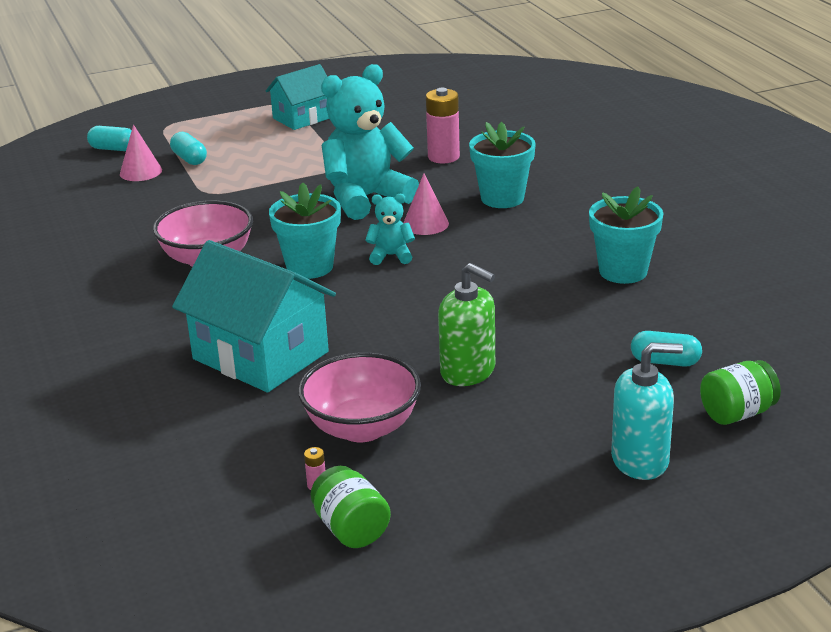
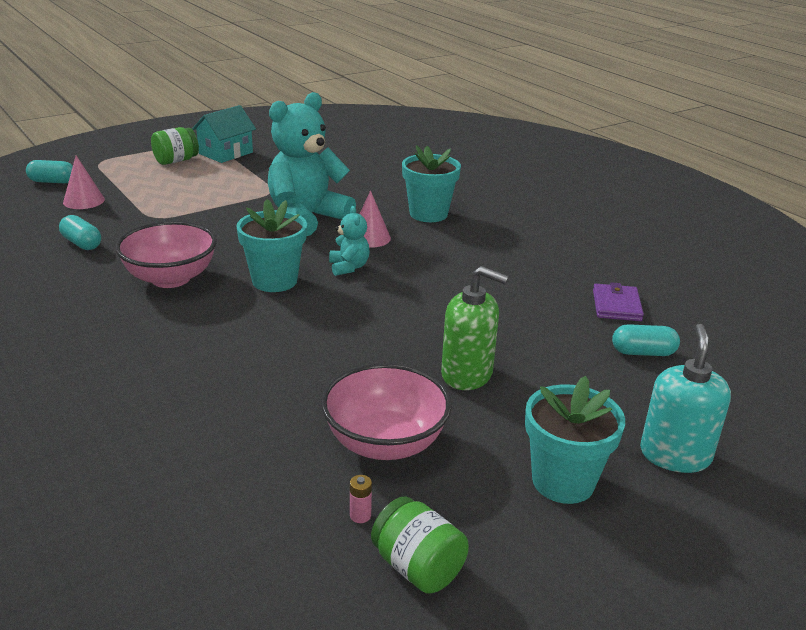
camera: 15 degrees left, 0 degrees up
(189, 159) = (129, 188): turquoise capsule -> turquoise capsule (82, 243)
(260, 355) = (252, 371): turquoise house -> none
(391, 256) = (349, 267): turquoise teddy bear -> turquoise teddy bear turned 90 degrees clockwise
(443, 157) = (363, 182): pink battery -> none
(623, 271) = (562, 272): turquoise flower pot -> turquoise flower pot (563, 481)
(640, 460) = (675, 455): turquoise soap dispenser -> turquoise soap dispenser turned 60 degrees counterclockwise
(664, 311) = (616, 306): none -> purple wallet
(737, 413) = (734, 398): green jar -> green jar (176, 161)

